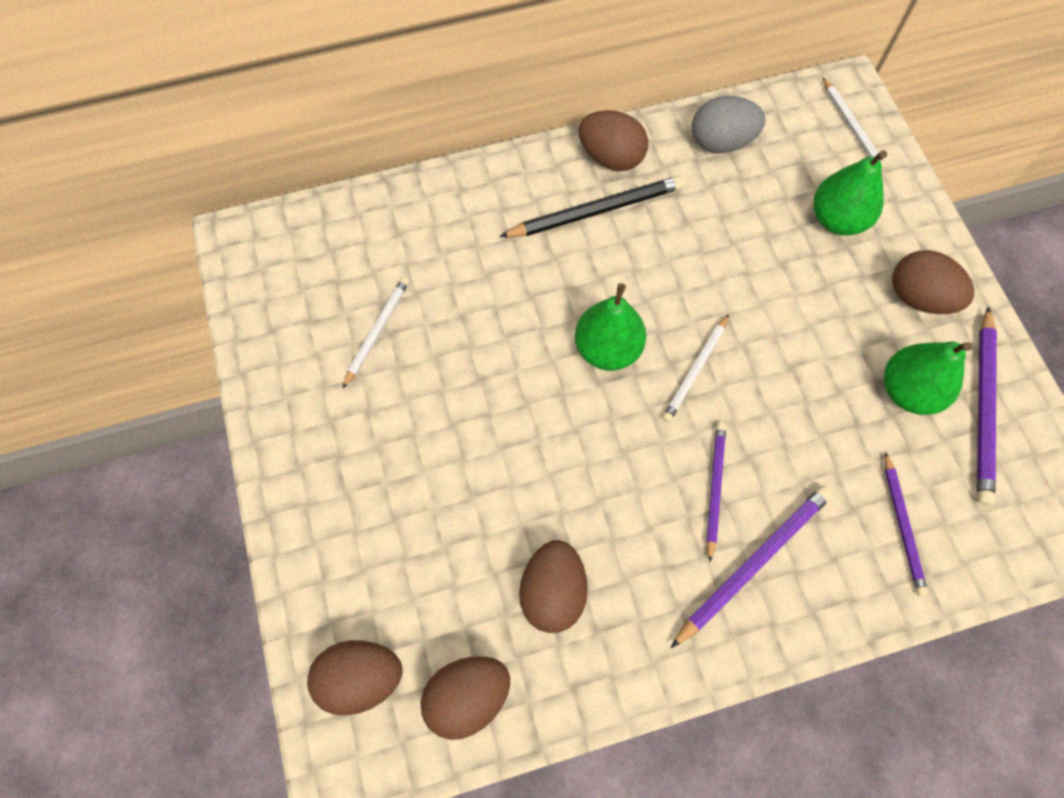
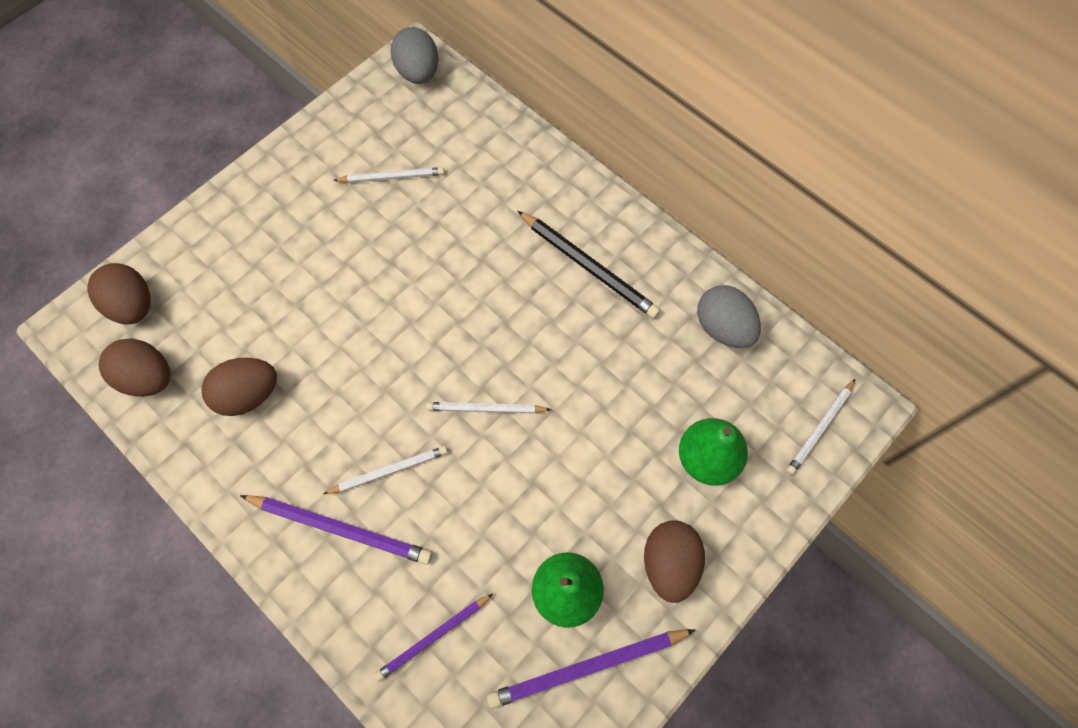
camera: 60 degrees right, 0 degrees up
(263, 246) = (418, 73): none -> grey egg
(607, 349) = (467, 336): green pear -> none
(611, 157) = (647, 252): brown egg -> none
(714, 488) = (389, 471): purple pencil -> white pencil

